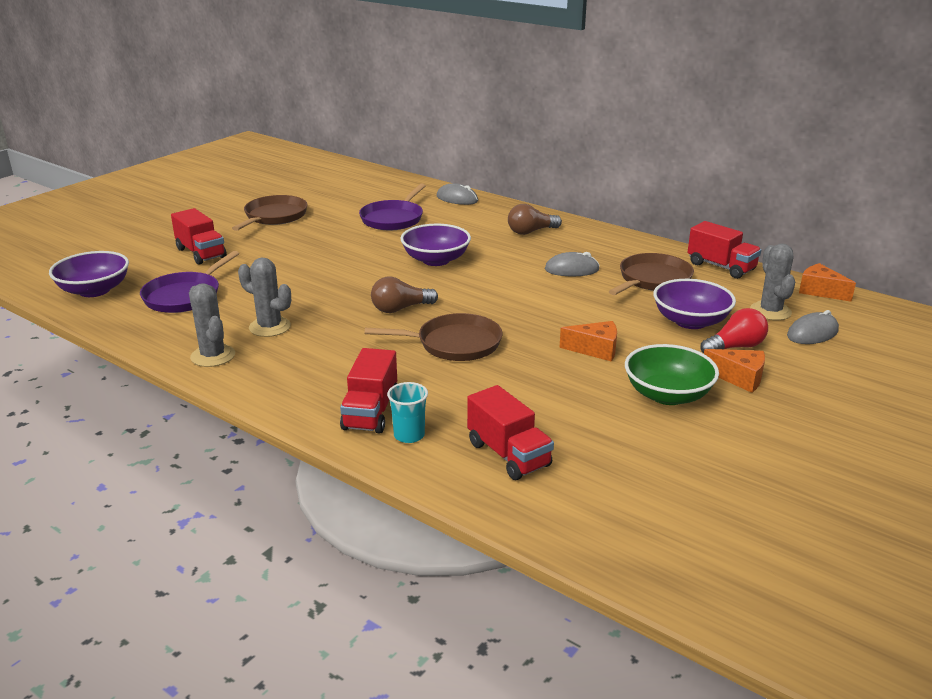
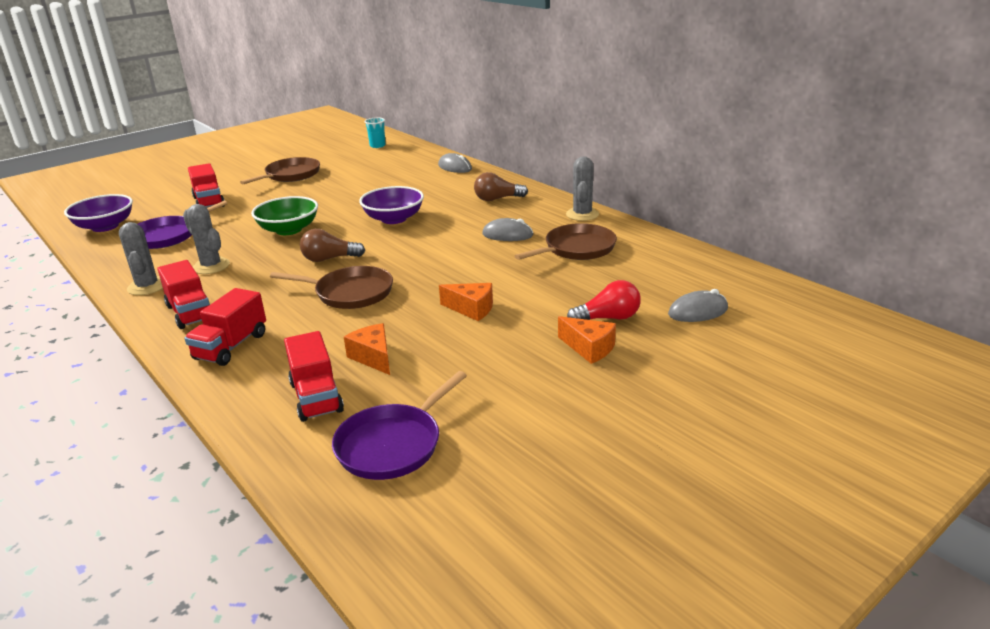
camera: 15 degrees right, 0 degrees up
(393, 219) = (386, 182): purple pan -> purple pan (392, 445)
(409, 435) = (246, 370): turquoise cup -> turquoise cup (377, 146)
(667, 395) = (506, 357): green bowl -> green bowl (289, 230)
(690, 321) = (583, 290): purple bowl -> none
(721, 267) = (653, 241): red truck -> red truck (190, 313)
(770, 311) = (670, 287): grey cactus -> grey cactus (582, 214)
(820, 291) = (737, 271): orange cheese -> orange cheese (373, 357)

